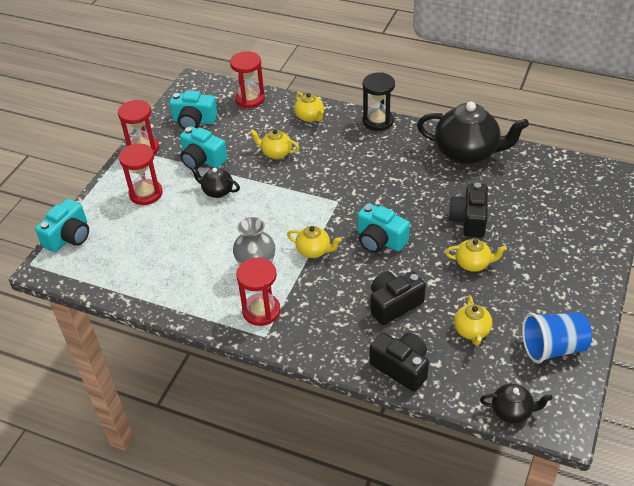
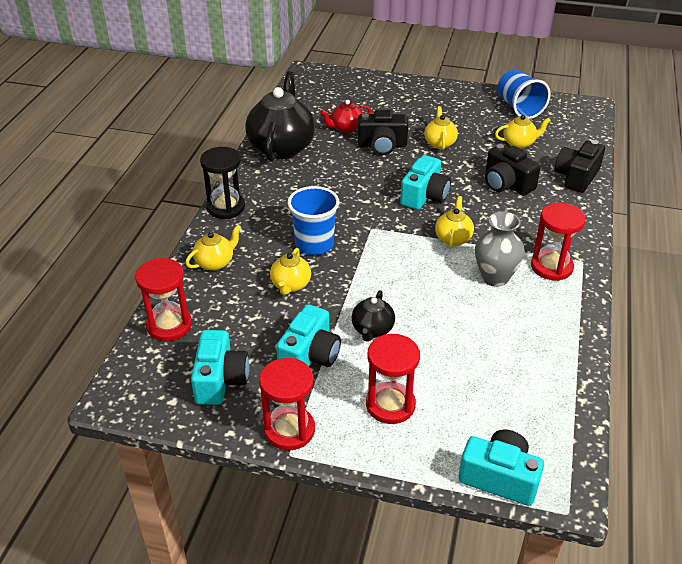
camera: 100 degrees left, 5 degrees down
(322, 167) = (314, 244): none -> blue cup
(502, 197) = (346, 128): none -> red teapot
(512, 411) = (590, 126): black teapot -> none

